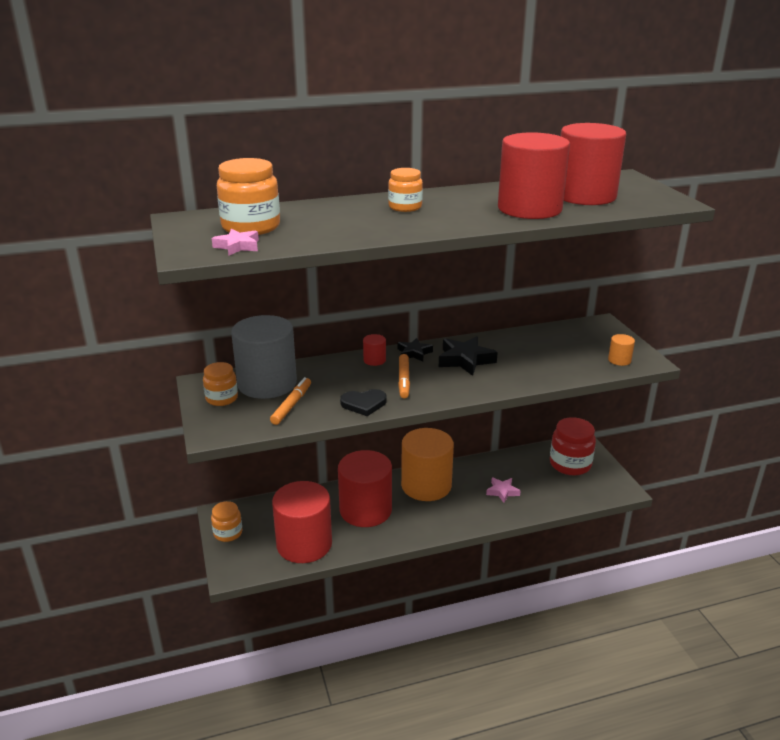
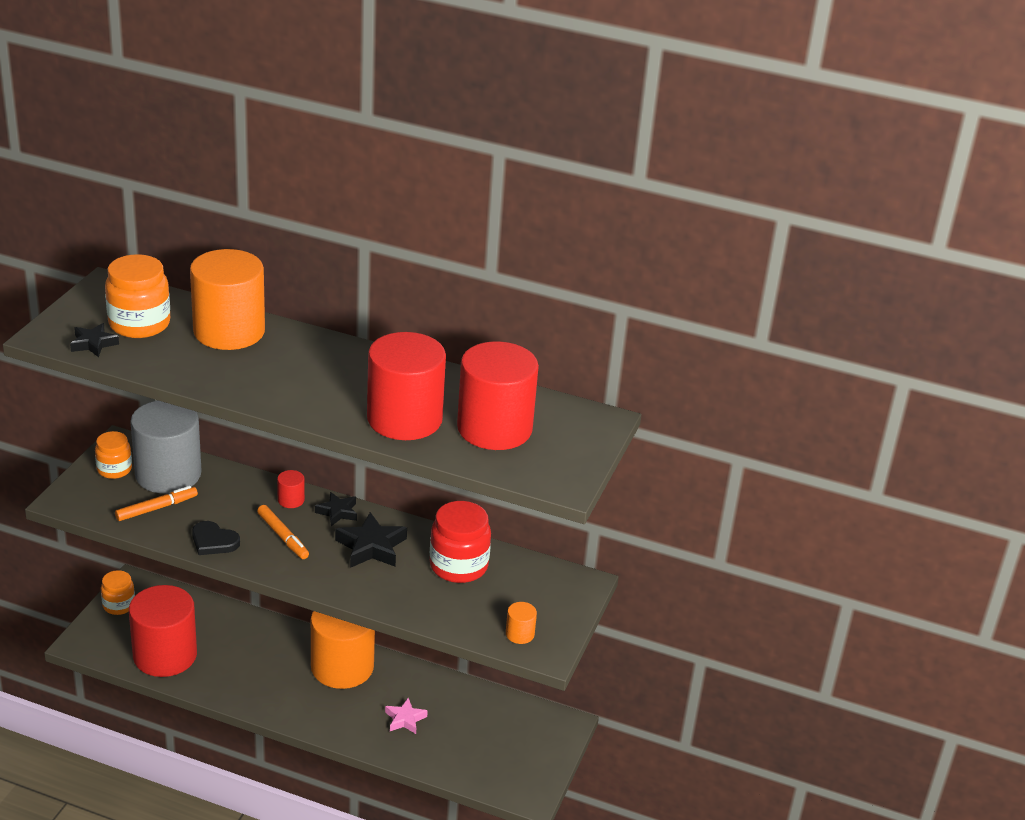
camera: 35 degrees right, 5 degrees up
(237, 246) = (93, 344): pink star -> black star
(325, 211) = (229, 331): none -> orange cylinder
(365, 510) = (255, 656): red cylinder -> none
(404, 380) = (283, 536): orange marker -> orange marker turned 75 degrees counterclockwise
(405, 207) = (302, 360): orange jar -> none
(570, 464) = (517, 735): red jar -> red jar (458, 566)

